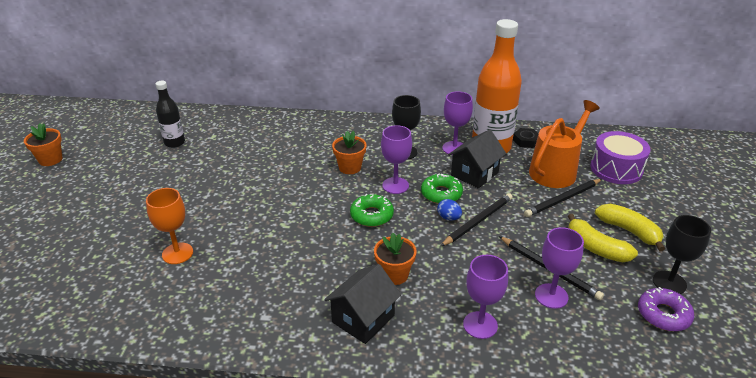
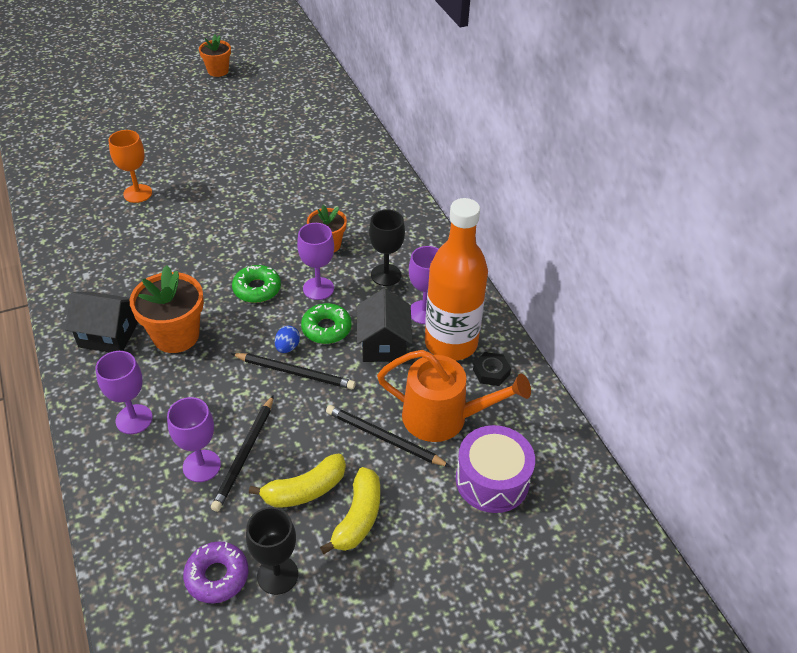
camera: 60 degrees right, 10 degrees up
(174, 143) = (288, 120): black bottle -> none
(394, 275) = (176, 336): orange flower pot -> orange flower pot, size x1.59
(474, 174) = (383, 344): black house -> black house turned 75 degrees clockwise
(596, 248) = (305, 490): yellow banana -> yellow banana turned 135 degrees counterclockwise

